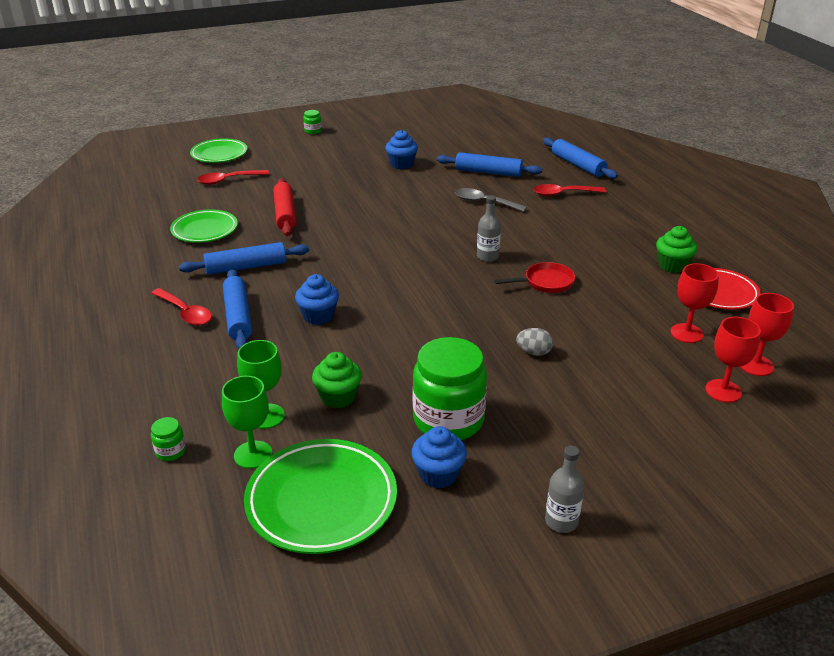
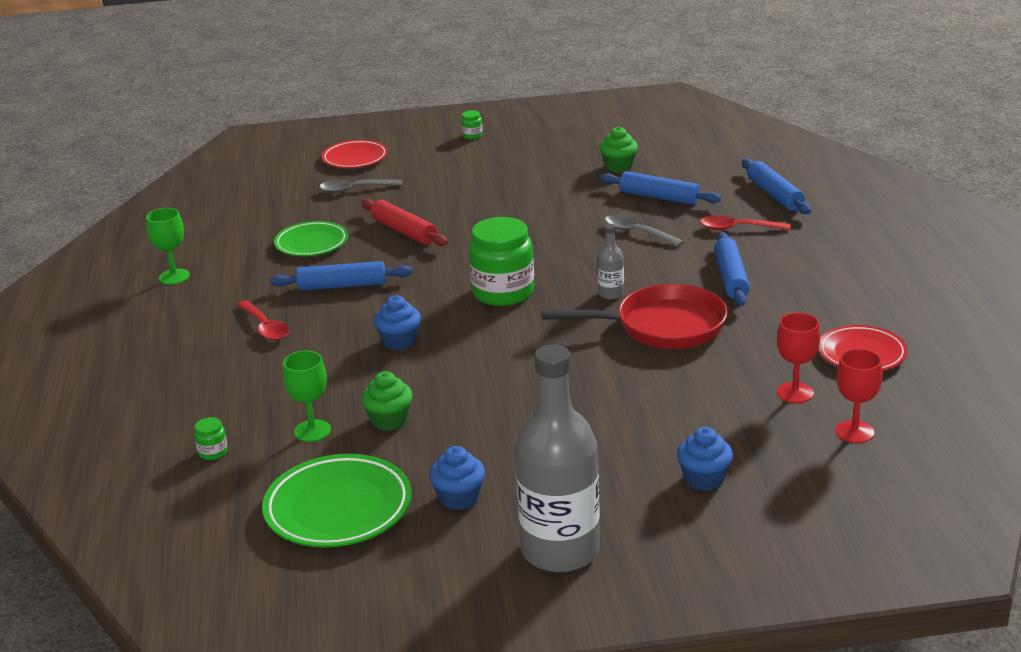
camera: 15 degrees right, 5 degrees down
(219, 154) = (355, 158): green plate -> red plate
(228, 180) = (355, 189): red spoon -> grey spoon
(238, 316) = (317, 335): blue rolling pin -> blue rolling pin (730, 278)
(253, 454) = (288, 463): green goblet -> green goblet (174, 277)
(285, 214) = (404, 231): red rolling pin -> red rolling pin turned 45 degrees counterclockwise
(401, 164) = (560, 182): blue cupcake -> blue cupcake (704, 479)
(448, 420) = (491, 452): green jar -> green jar (503, 292)
(534, 352) = (612, 397): grey egg -> none
(545, 282) = (663, 327): red pan -> red pan, size x1.92
(561, 521) = (560, 550): grey bottle -> grey bottle, size x2.35
(672, 265) = (823, 319): green cupcake -> green cupcake (618, 167)
(723, 391) = (800, 453): red goblet -> none

